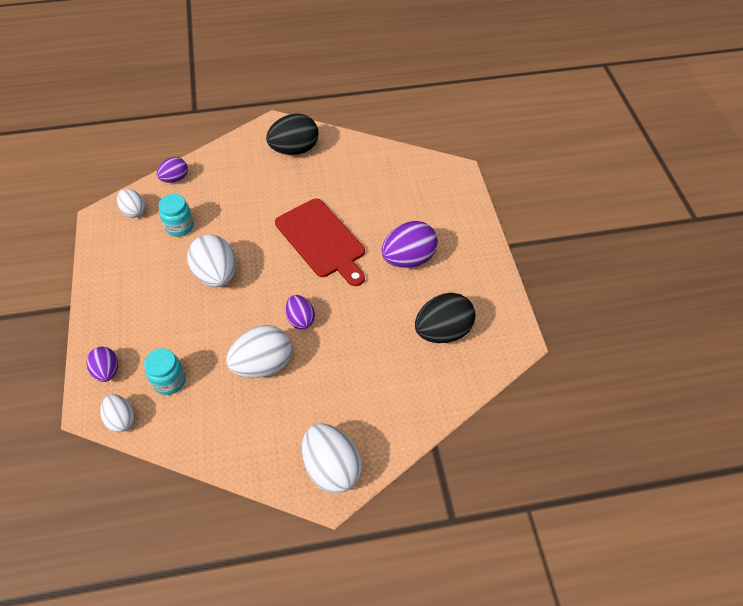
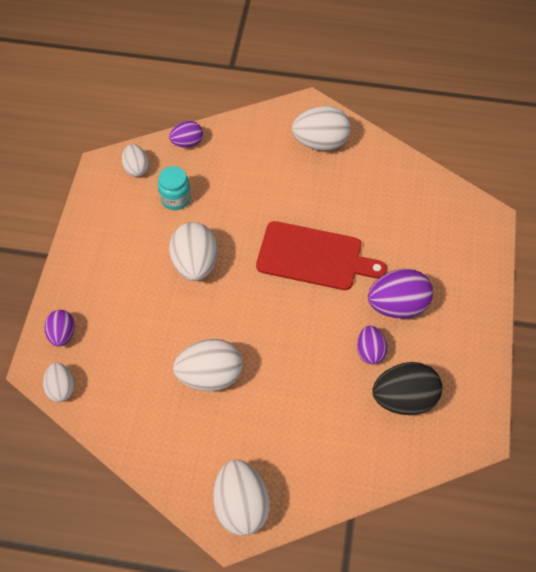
camera: 20 degrees right, 5 degrees up
(169, 381) = (116, 363): turquoise jar -> none
(294, 150) = (320, 142): black egg -> white egg
(300, 319) = (263, 339): purple egg -> purple egg (370, 351)
(322, 240) = (314, 257): red cutting board -> red cutting board turned 60 degrees counterclockwise

